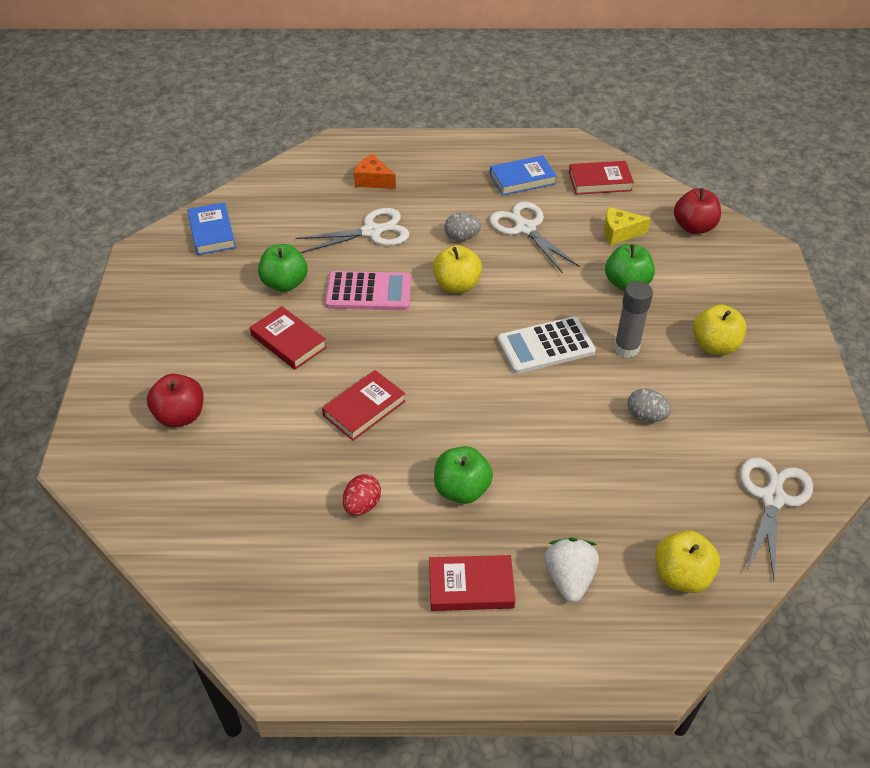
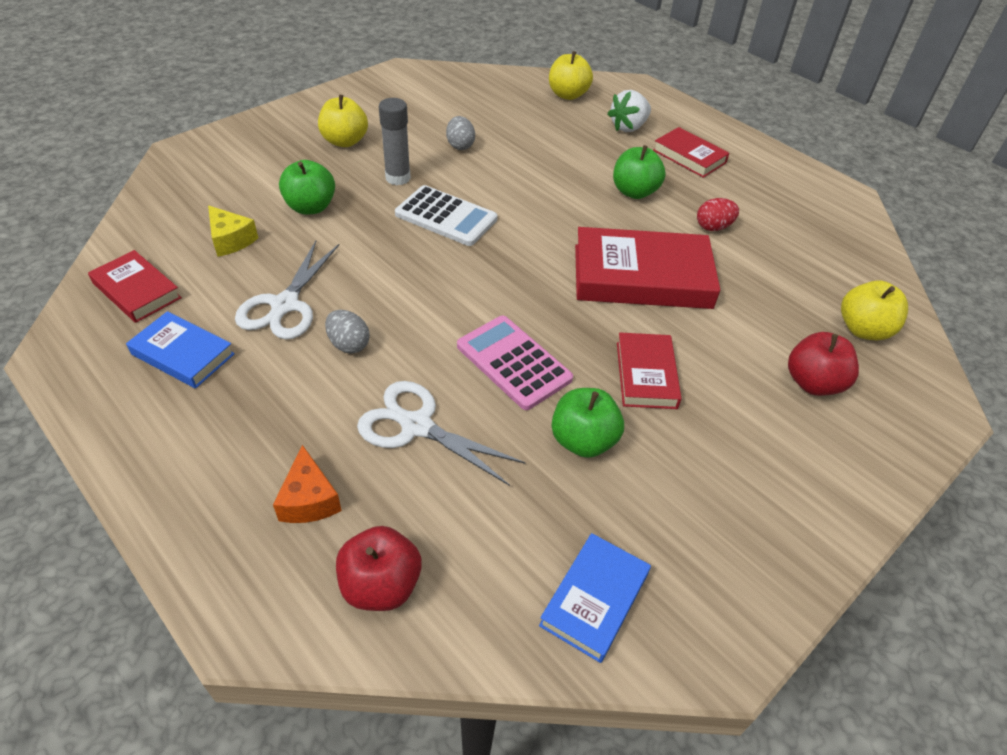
camera: 135 degrees left, 0 degrees up
(364, 408) = (642, 276): red book -> red book, size x1.77
(457, 285) = (430, 306): yellow apple -> yellow apple (863, 329)
(693, 227) = (177, 201): red apple -> red apple (381, 585)
(772, 498) = (467, 83): white scissors -> none

